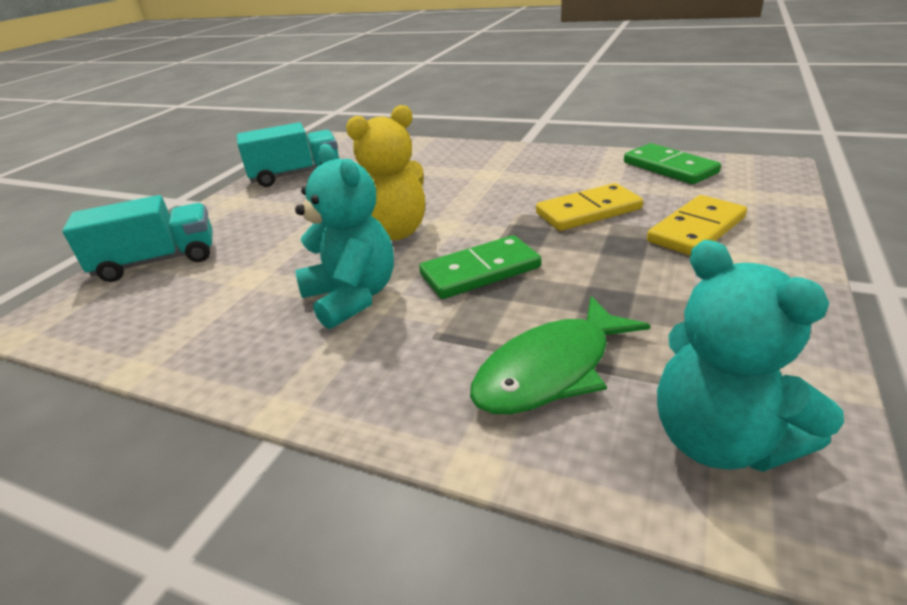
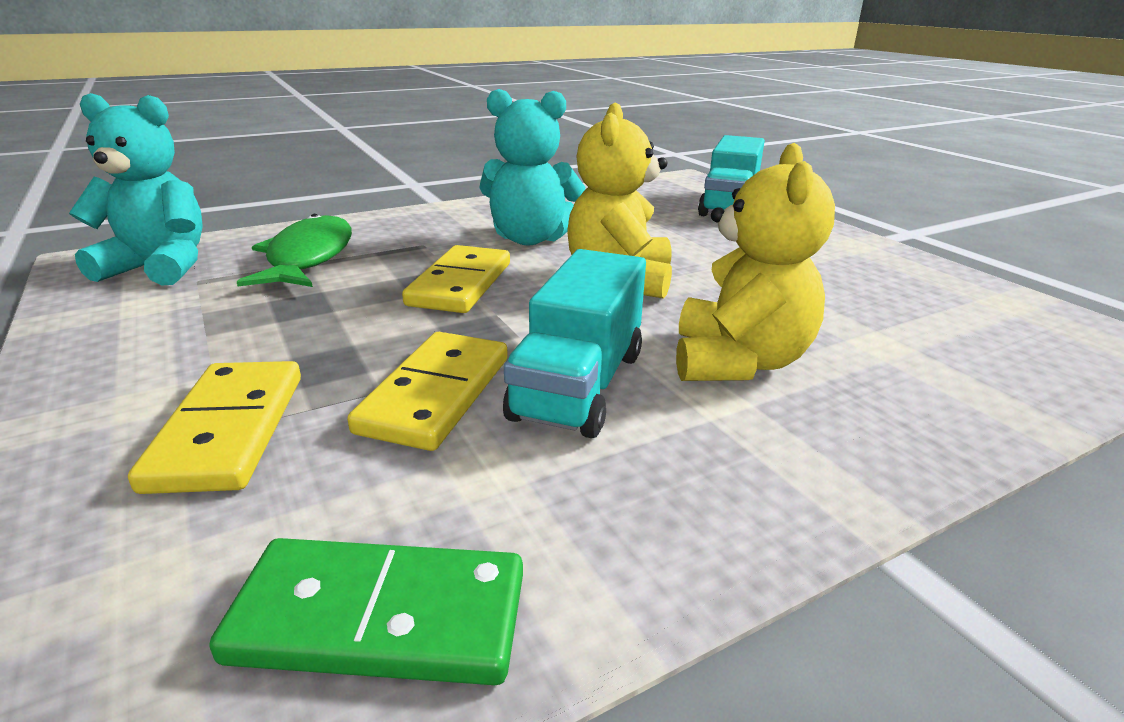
camera: 125 degrees right, 5 degrees down
(296, 175) = (922, 285): turquoise truck -> turquoise truck (579, 385)
(450, 179) = (738, 362): none -> yellow teddy bear
(480, 271) = (460, 284): green domino -> yellow domino

